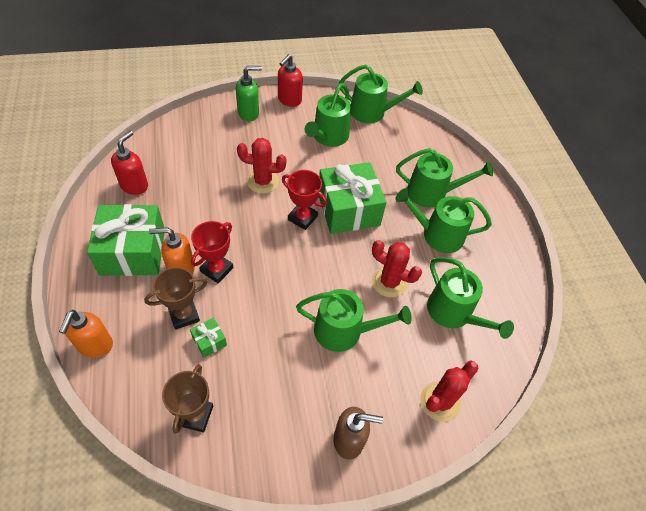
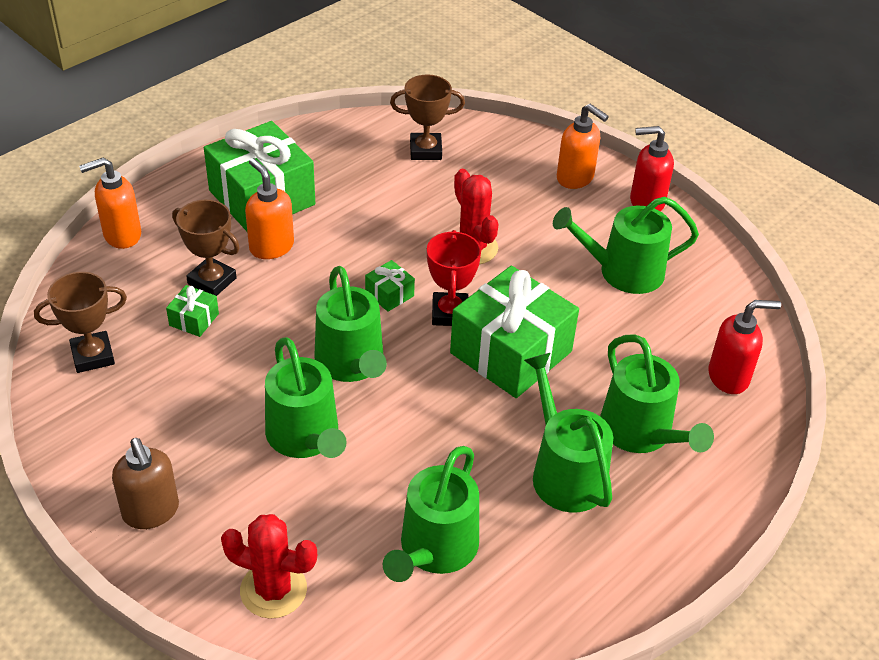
camera: 60 degrees right, 10 degrees down
(134, 185) = (354, 149): red soap dispenser -> red soap dispenser (729, 377)
(168, 156) = (425, 150): none -> brown trophy
(216, 269) = (297, 276): red trophy -> none
(249, 113) = (575, 178): green soap dispenser -> orange soap dispenser
(267, 235) = (389, 294): none -> green gift
(372, 112) = (729, 295): green watering can -> green watering can (351, 363)
(389, 282) = (425, 451): red cactus -> none

